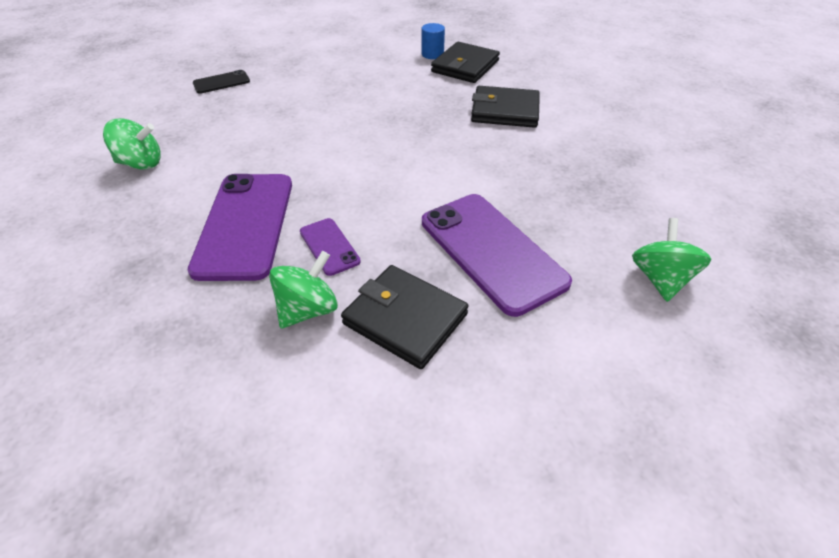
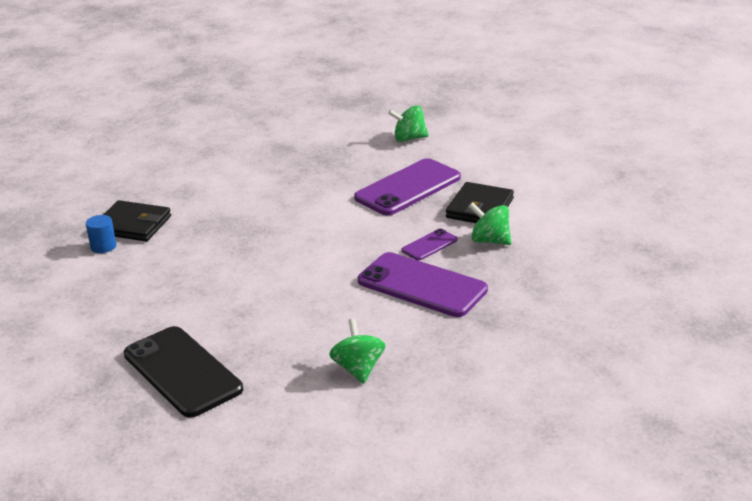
camera: 100 degrees left, 15 degrees down
(221, 82) = (182, 372): black phone -> black phone, size x2.09
(245, 225) = (421, 285): purple phone -> purple phone turned 45 degrees clockwise
(505, 111) = (222, 197): black wallet -> none

